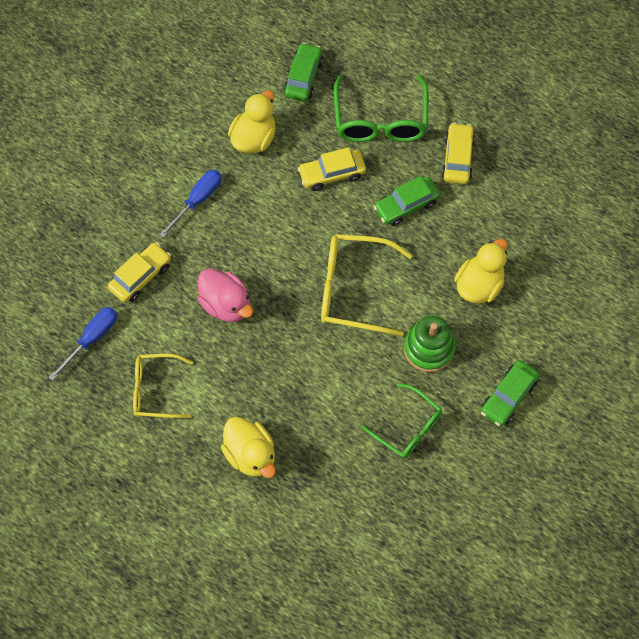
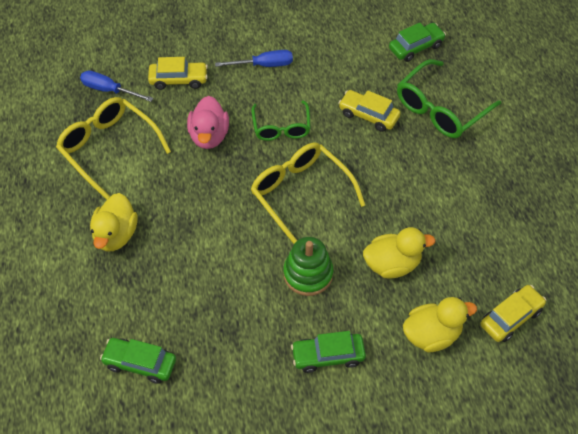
camera: 45 degrees right, 10 degrees down
(91, 339) = (109, 90): blue screwdriver -> blue screwdriver turned 150 degrees counterclockwise
(156, 390) = (109, 148): yellow glasses -> yellow glasses, size x1.55
(254, 138) = (341, 57): yellow duck -> yellow duck (431, 334)
(406, 205) = (398, 173): green car -> green car (140, 363)
(407, 427) = (234, 310): green glasses -> green glasses (281, 127)
(457, 158) = (470, 173): yellow car -> yellow car (510, 317)

